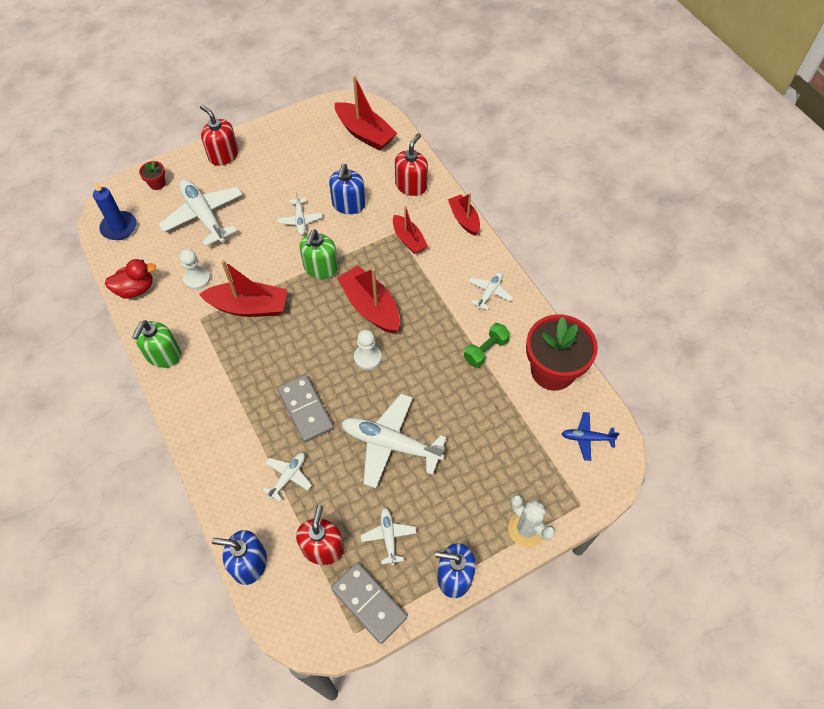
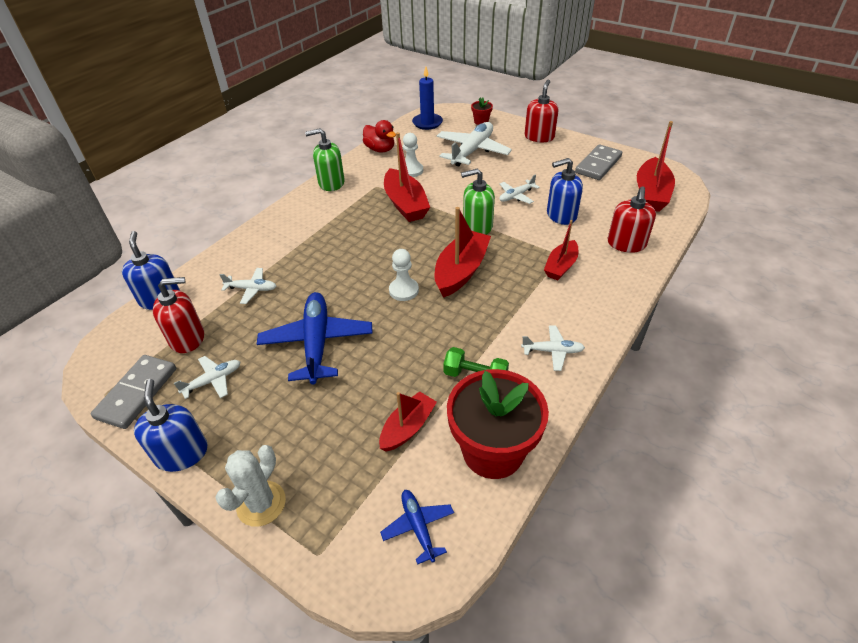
camera: 65 degrees right, 15 degrees down
(305, 409) = (324, 273): grey domino -> grey domino (598, 165)
(390, 444) = (317, 343): white plane -> blue plane
(411, 186) = (626, 244): red soap dispenser -> red soap dispenser turned 105 degrees clockwise
(464, 219) = (627, 296): red boat -> red boat (408, 427)

